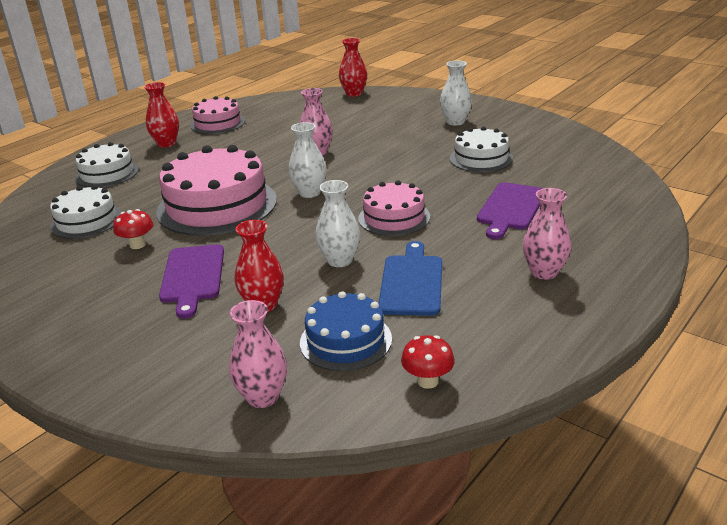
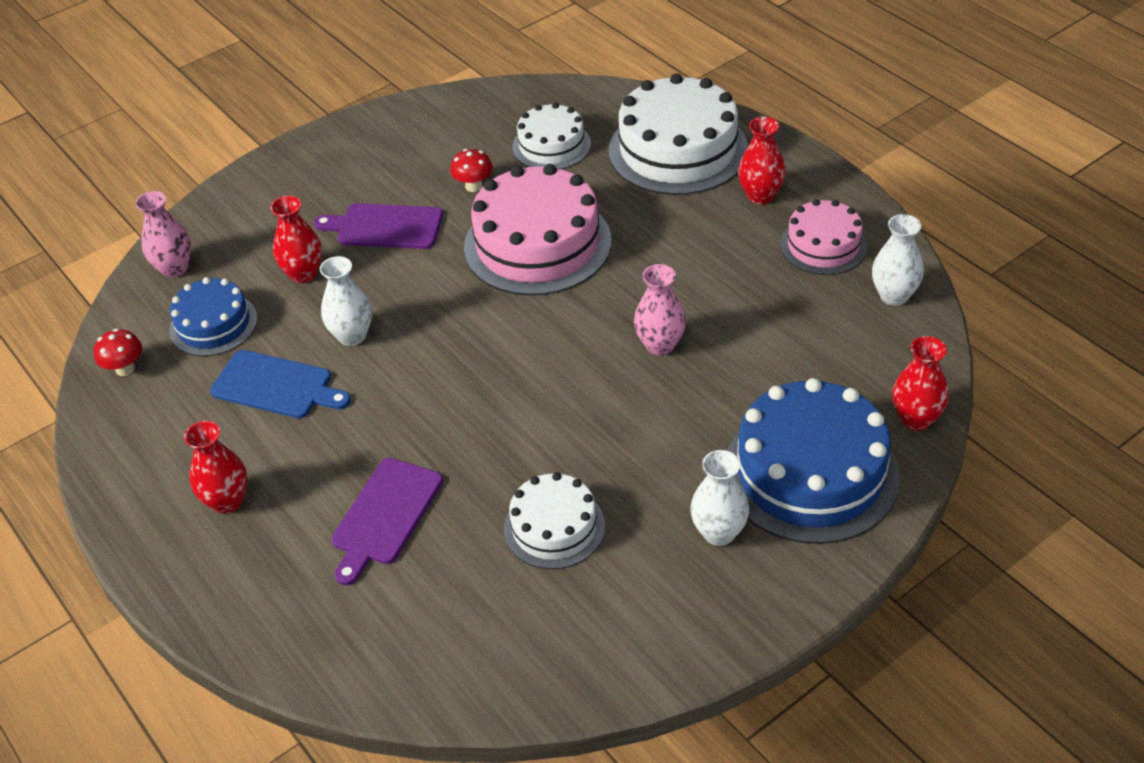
camera: 105 degrees right, 15 degrees up
(107, 173) = (678, 150): white cake -> white cake, size x1.75
(309, 193) = (531, 326): white vase -> white vase (894, 296)
(394, 217) = (423, 395): pink cake -> none
(402, 109) = (810, 473): none -> blue cake
(510, 208) = (385, 516): purple cutting board -> purple cutting board turned 105 degrees counterclockwise
(544, 272) = (227, 501): pink vase -> red vase

